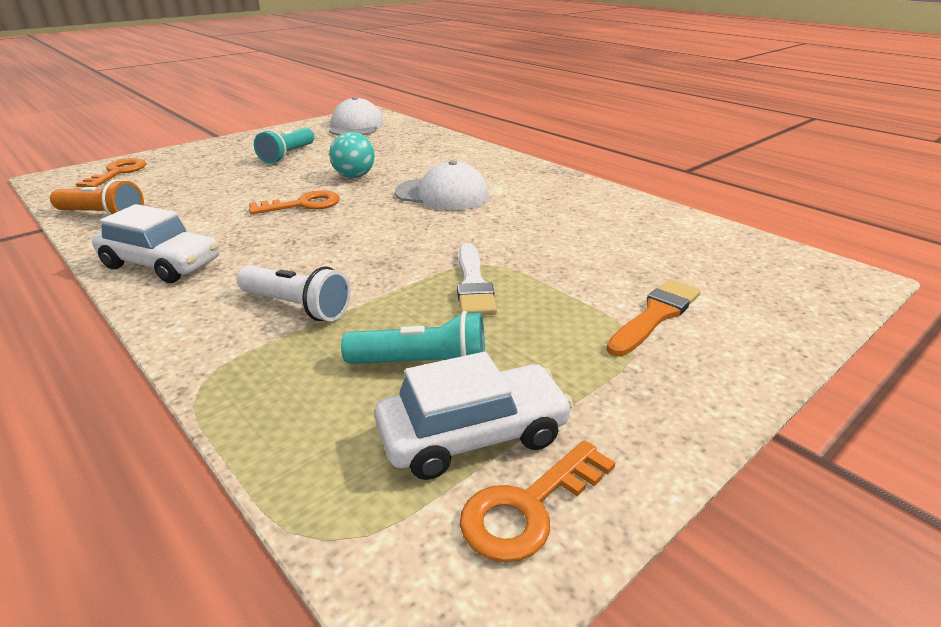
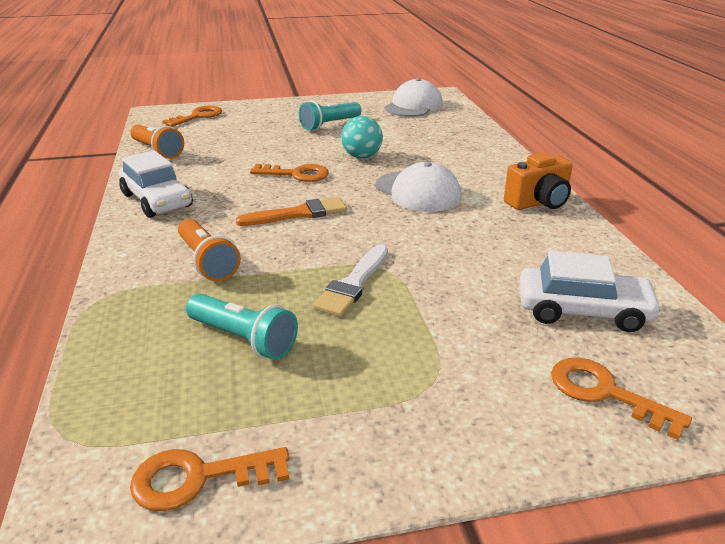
camera: 30 degrees right, 0 degrees up
(297, 307) = (207, 262): white flashlight -> orange flashlight
(473, 435) = (220, 408): white car -> white car (583, 311)
(553, 181) = (538, 203): none -> orange camera
(655, 315) = (481, 367): orange brush -> orange brush (298, 214)
(758, 303) = (605, 393): none -> orange key

